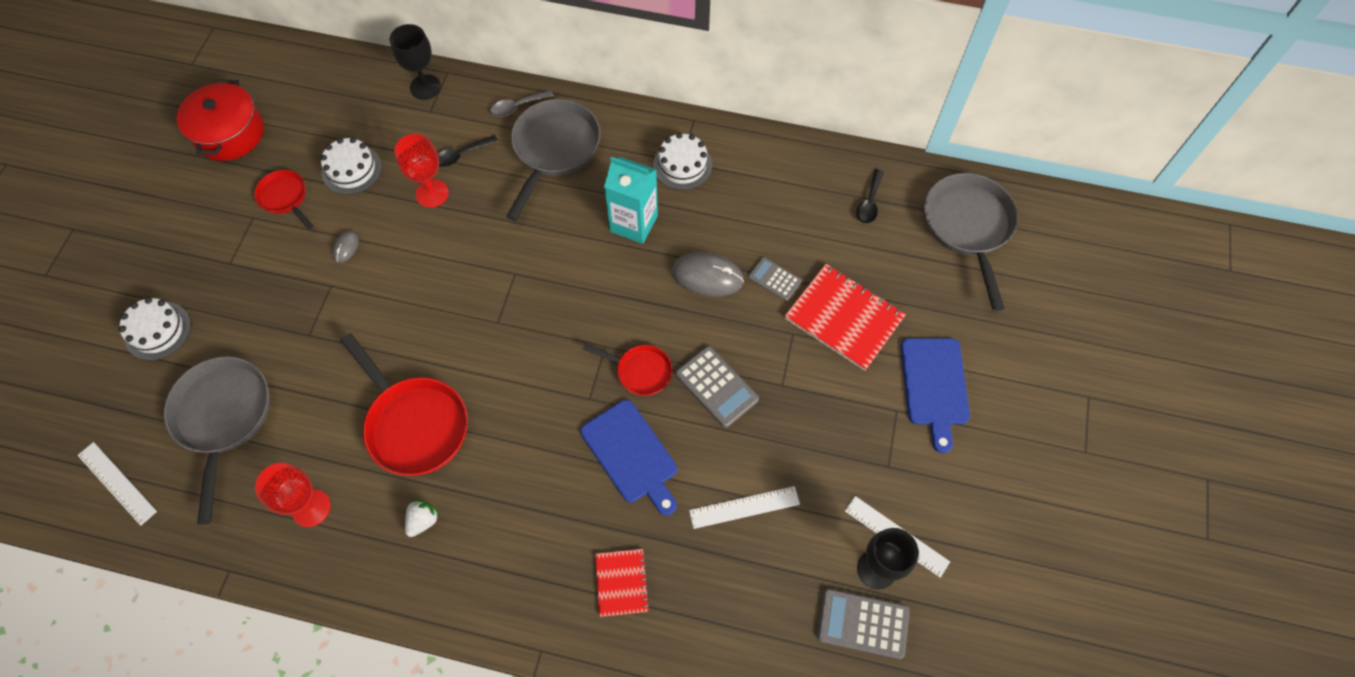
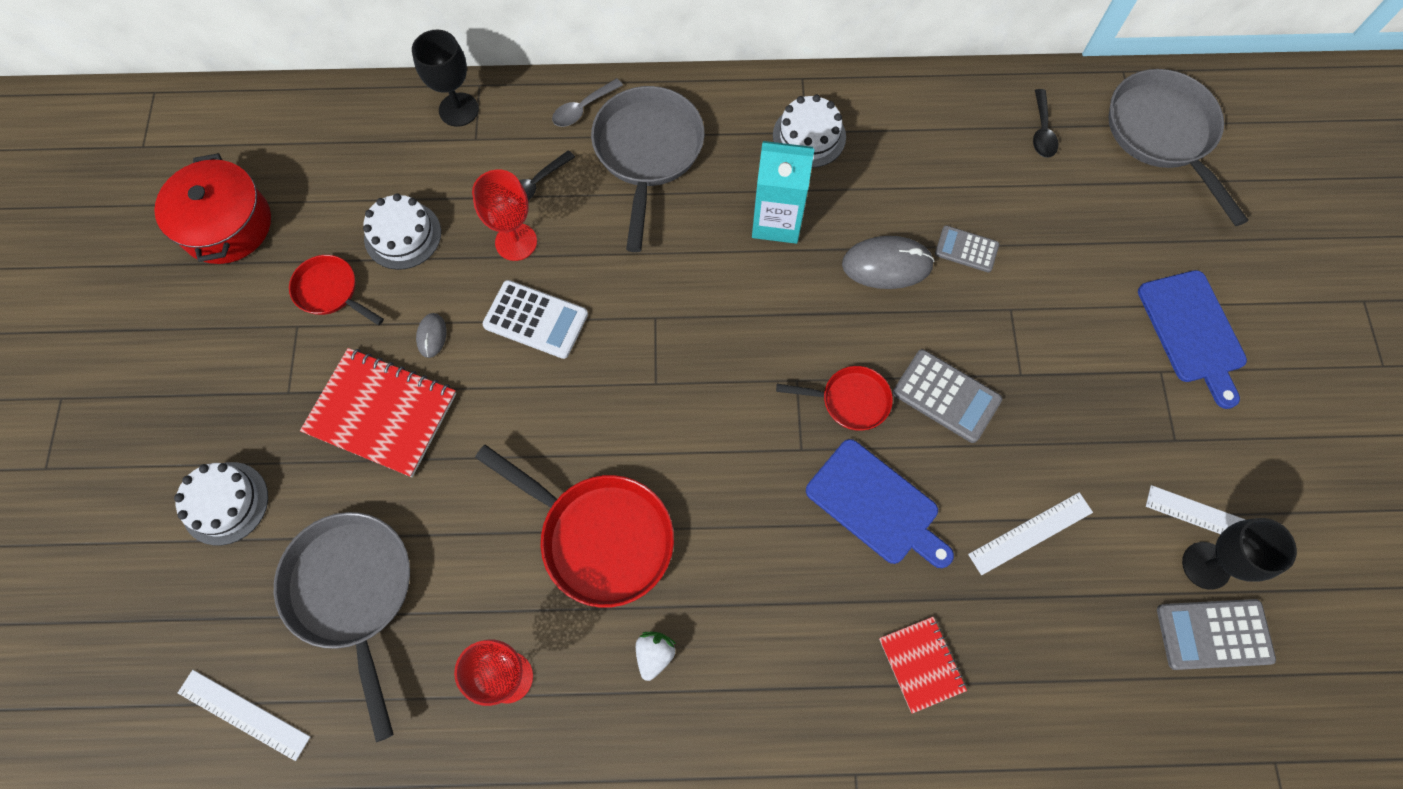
camera: 15 degrees left, 5 degrees up
(425, 254) = (536, 320): none -> white calculator
(844, 318) = (1062, 276): red notebook -> red notebook (381, 413)

